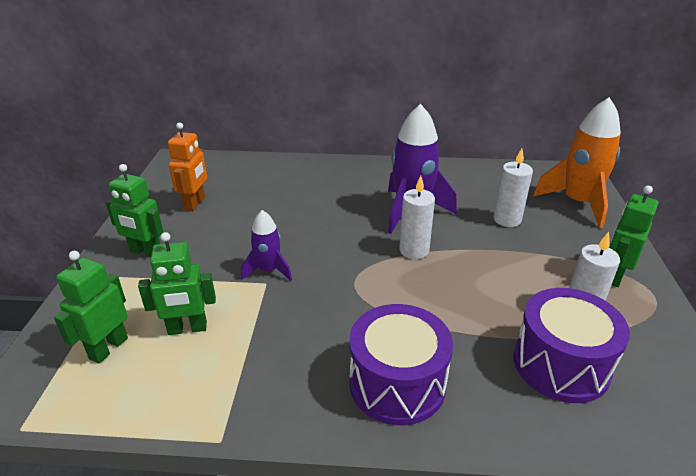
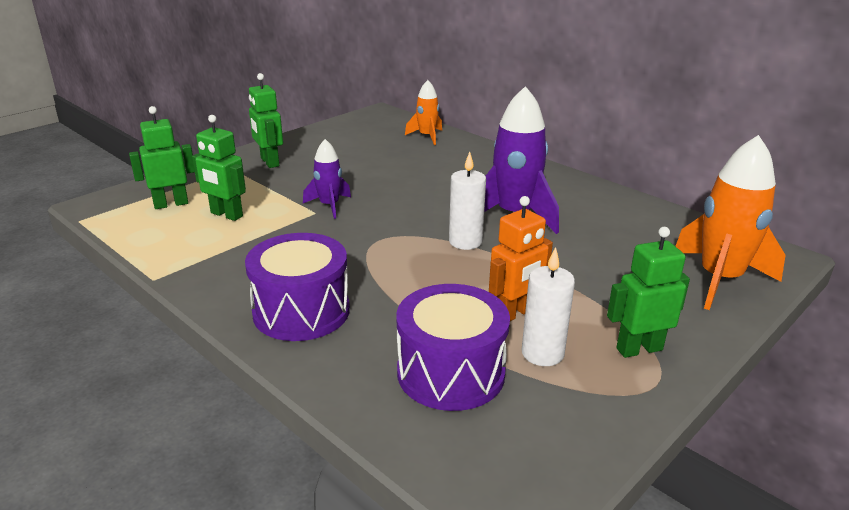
camera: 40 degrees right, 5 degrees down
(195, 204) = (347, 145): orange robot -> orange robot (514, 313)
(250, 168) = (427, 136): none -> orange rocket
(507, 220) = (603, 258): white candle -> none

